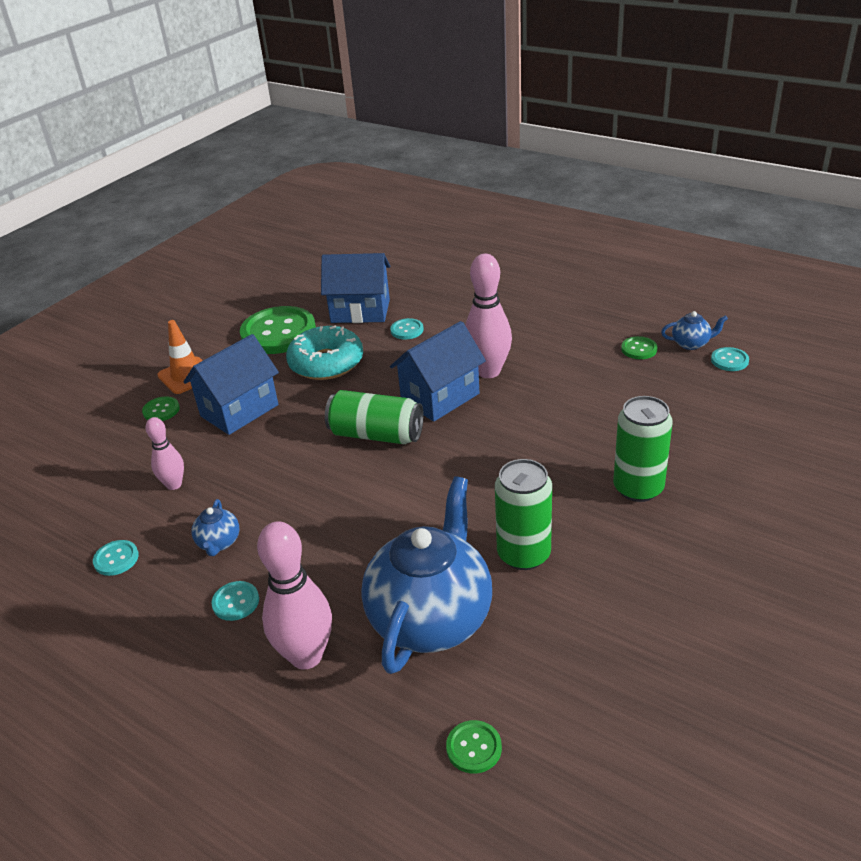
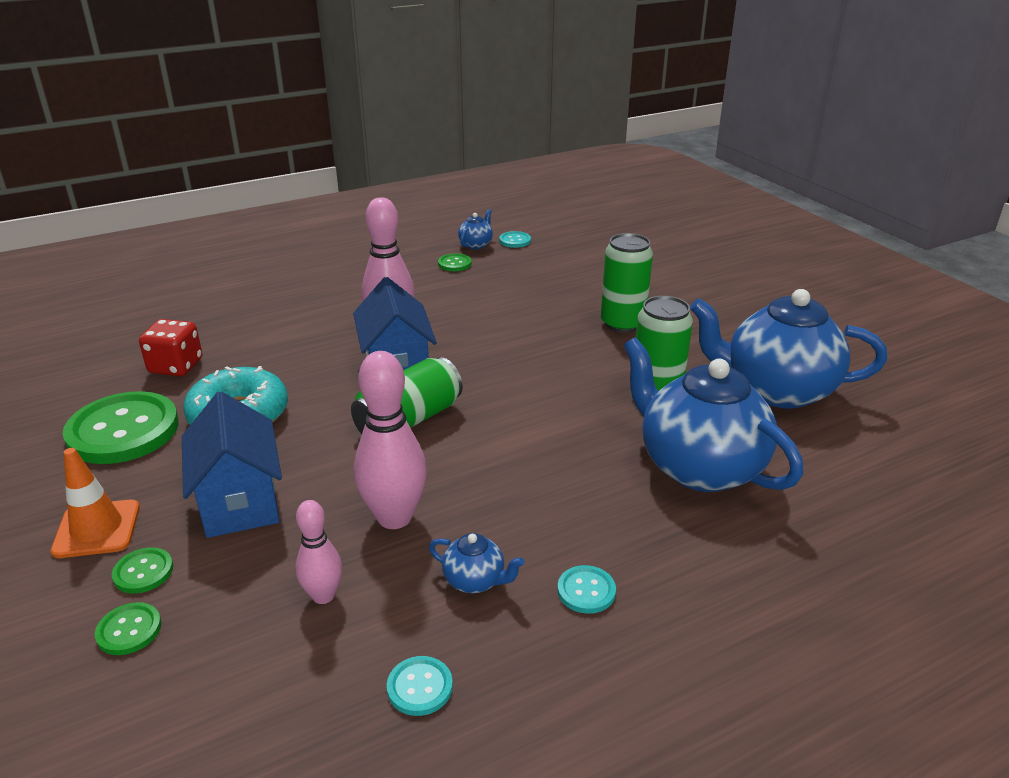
camera: 65 degrees left, 5 degrees down
(306, 656) = (701, 558): pink bowling pin -> pink bowling pin (394, 517)
(360, 311) = (176, 366): blue house -> red dice
(407, 330) = (258, 351): turquoise button -> none
(474, 748) = (859, 491): green button -> green button (129, 630)
(612, 638) = (776, 390): none -> blue teapot

